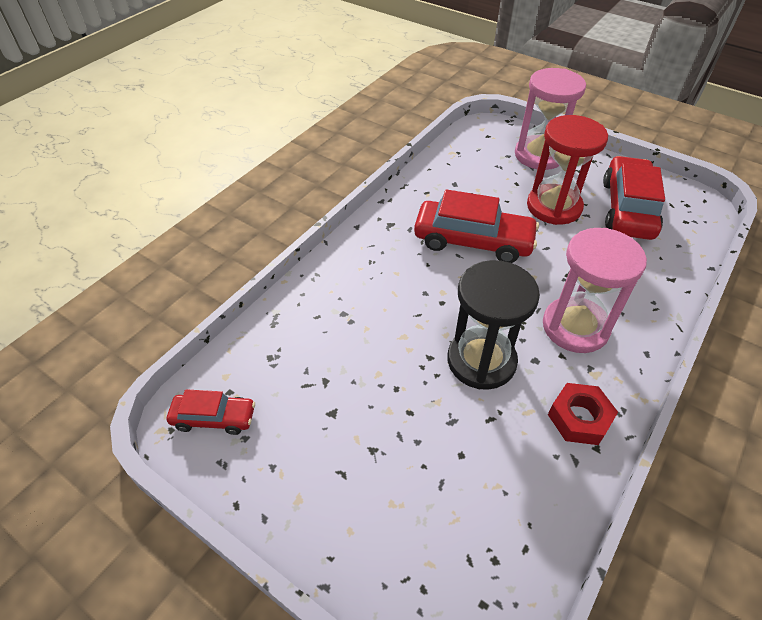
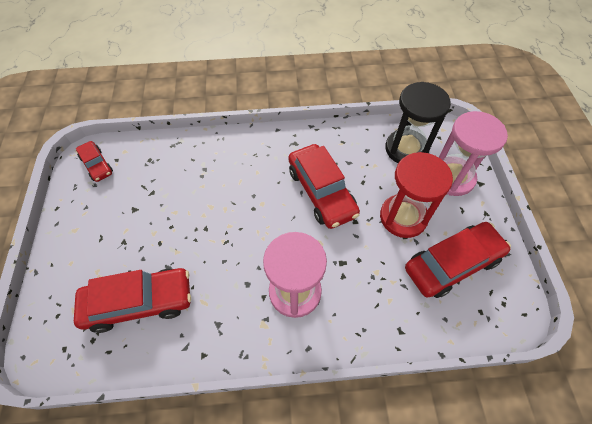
camera: 50 degrees right, 10 degrees up
(479, 477) = (139, 302): none -> red car
(481, 361) = (223, 255): black hourglass -> black hourglass (406, 149)
(579, 418) = (219, 333): red nut -> none

